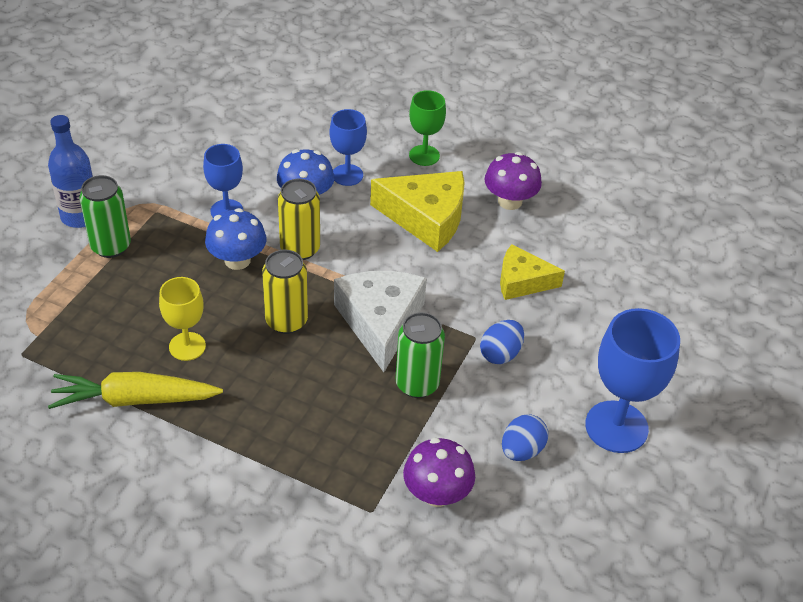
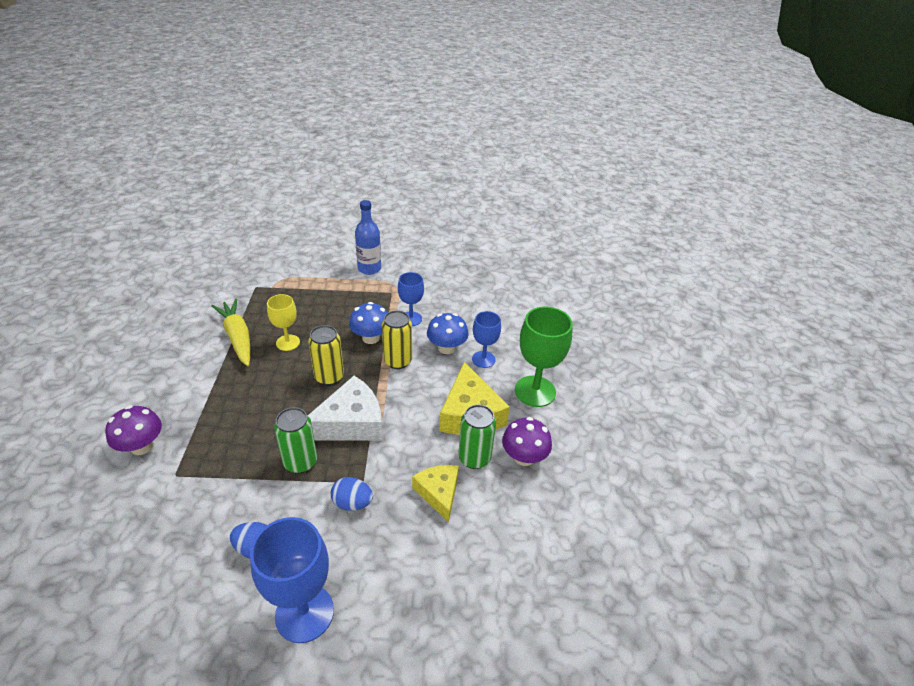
camera: 65 degrees right, 5 degrees down
(111, 246) = (352, 287): green can -> green can (474, 458)
(424, 155) = (535, 391): green goblet -> green goblet, size x1.67
(437, 493) = (199, 507): purple mushroom -> purple mushroom (141, 446)

